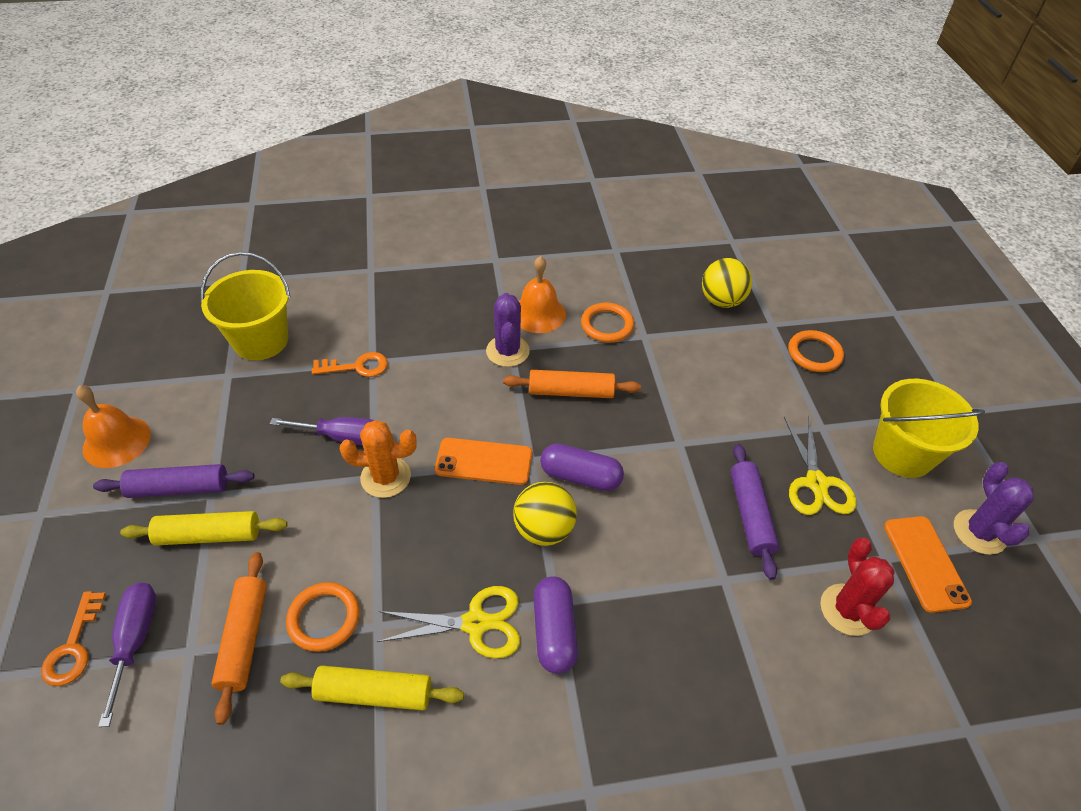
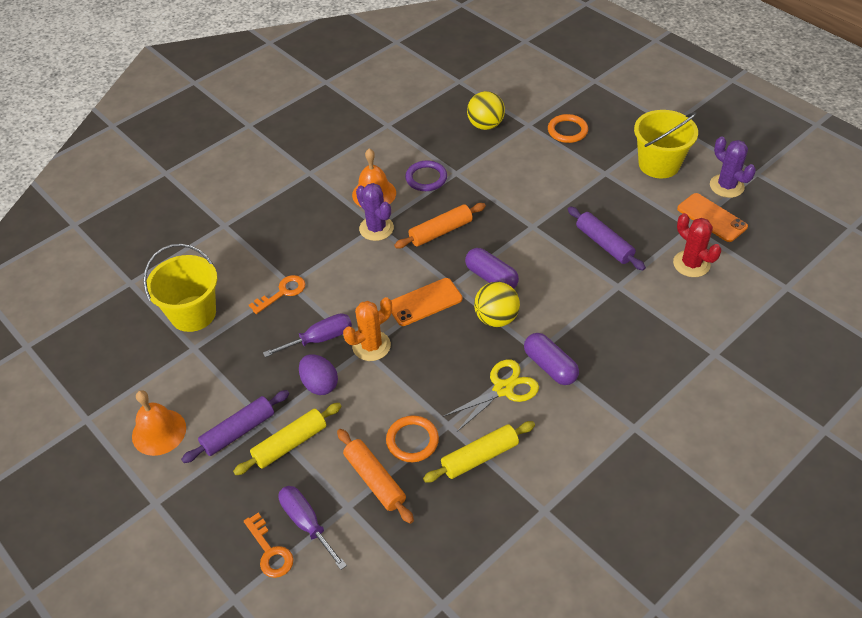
camera: 30 degrees left, 0 degrees up
(298, 487) = (320, 384): none -> purple egg
(580, 476) = (491, 277): purple capsule -> purple capsule turned 60 degrees clockwise
(607, 325) = (426, 178): orange ring -> purple ring
(816, 483) = (626, 206): yellow scissors -> none

